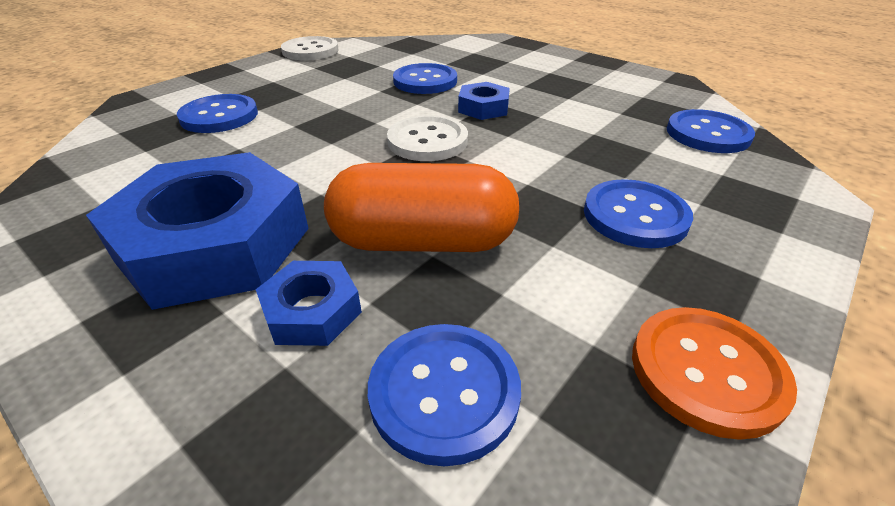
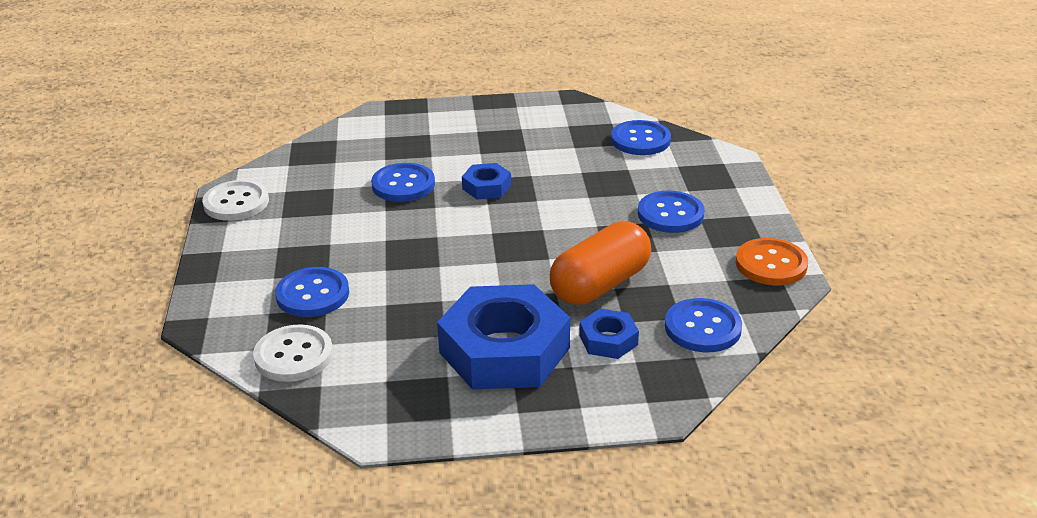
camera: 45 degrees left, 5 degrees down
(427, 141) = (497, 230): white button -> white button (293, 355)

